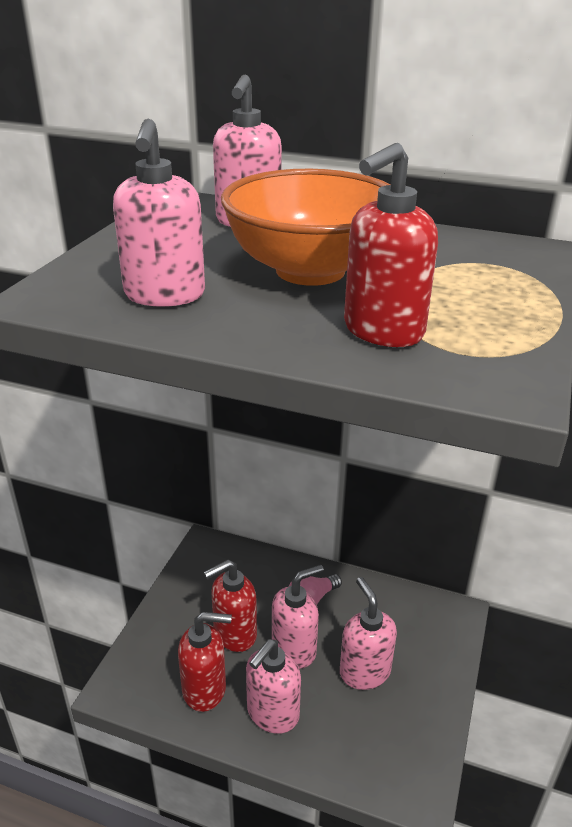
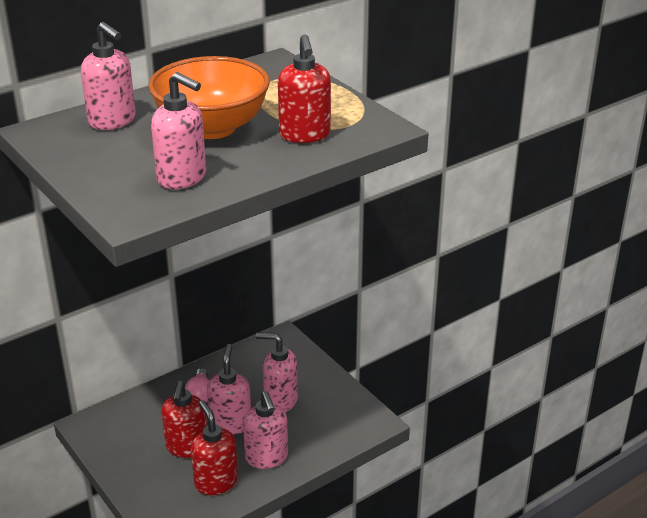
camera: 55 degrees left, 0 degrees up
(205, 689) = (216, 482): red soap dispenser -> red soap dispenser turned 60 degrees counterclockwise

